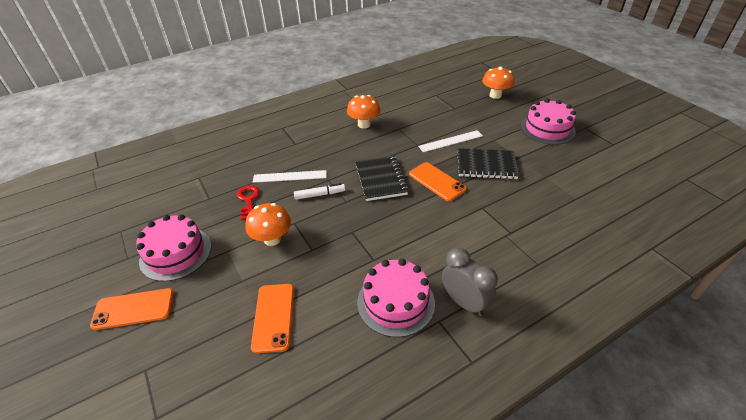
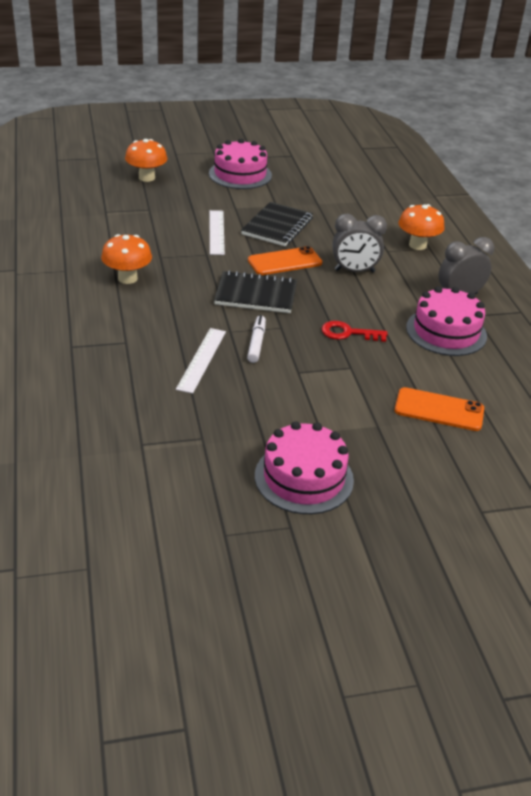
camera: 75 degrees left, 5 degrees down
(133, 309) = (389, 520): orange phone -> none
(248, 200) = (230, 402): red key -> red key (348, 333)
(272, 239) = (319, 393): orange mushroom -> orange mushroom (417, 245)
(453, 222) = (354, 271): none -> grey clock

